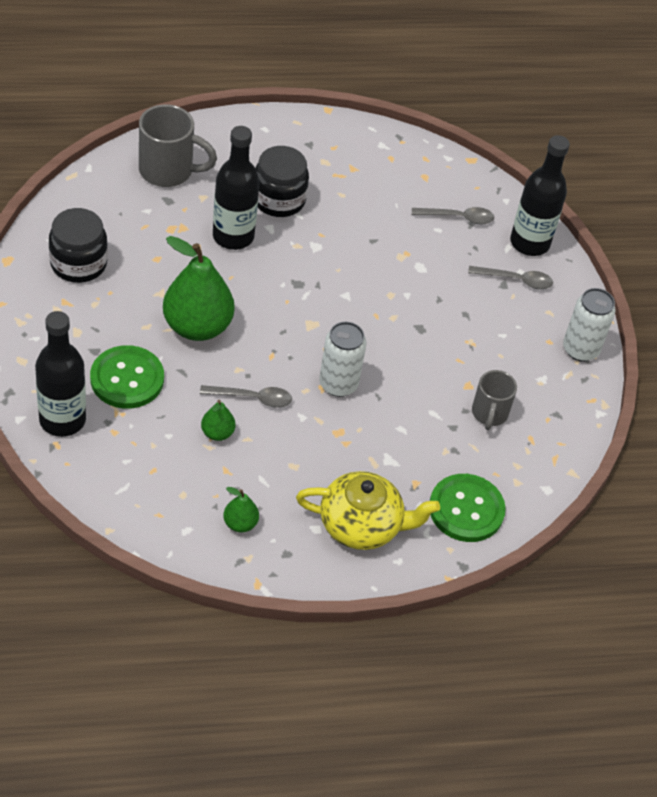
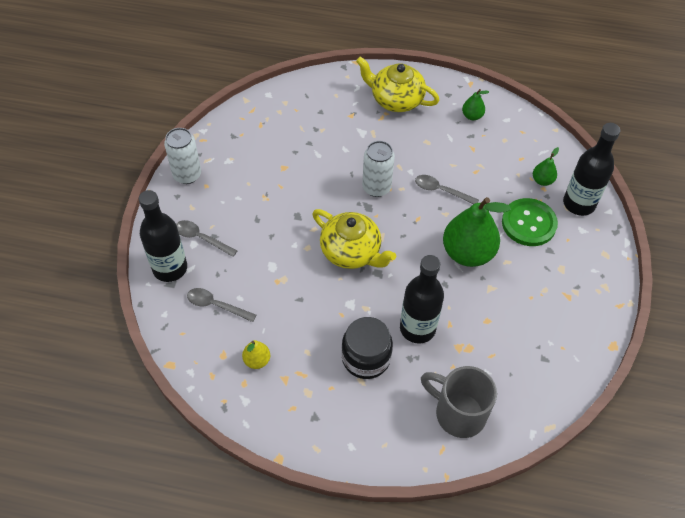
camera: 155 degrees left, 5 degrees up
(78, 264) = (553, 329): black jar -> none
(217, 433) = (472, 172): green pear -> green pear (542, 180)
(337, 300) = (351, 252): none -> yellow teapot
(388, 178) = (257, 360): none -> yellow pear
(466, 509) = (326, 94): green button -> none
(489, 414) = (280, 145): grey mug -> none

